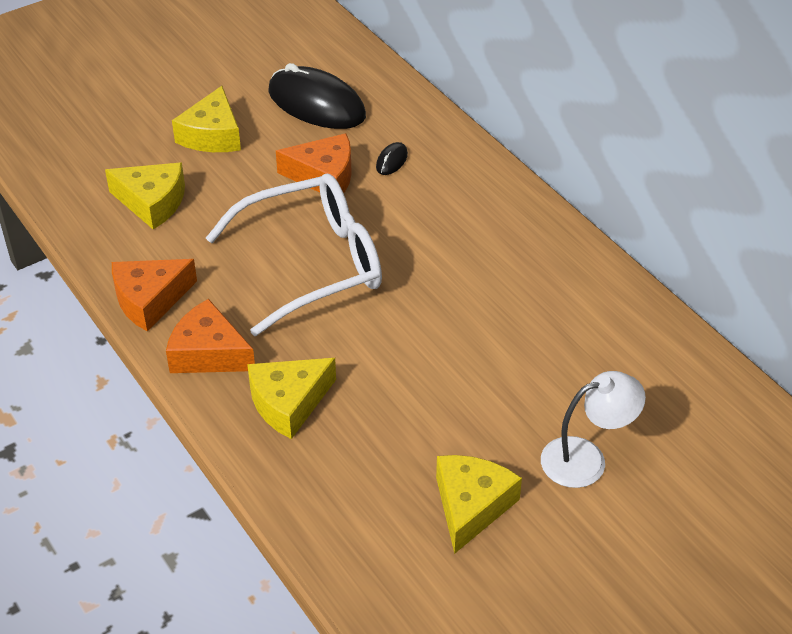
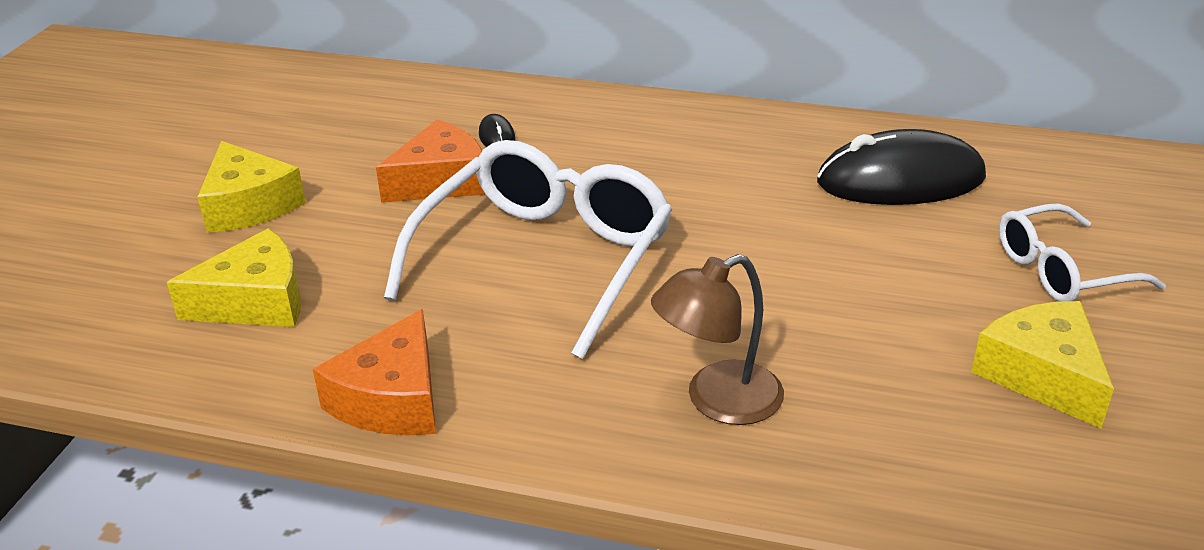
camera: 40 degrees left, 10 degrees down
(208, 353) = (549, 409): orange cheese -> none
(289, 403) = (717, 401): yellow cheese -> brown lamp
(316, 104) = (341, 128): black mouse -> black mouse (900, 180)
(586, 459) = (1061, 270): white lamp -> white glasses

